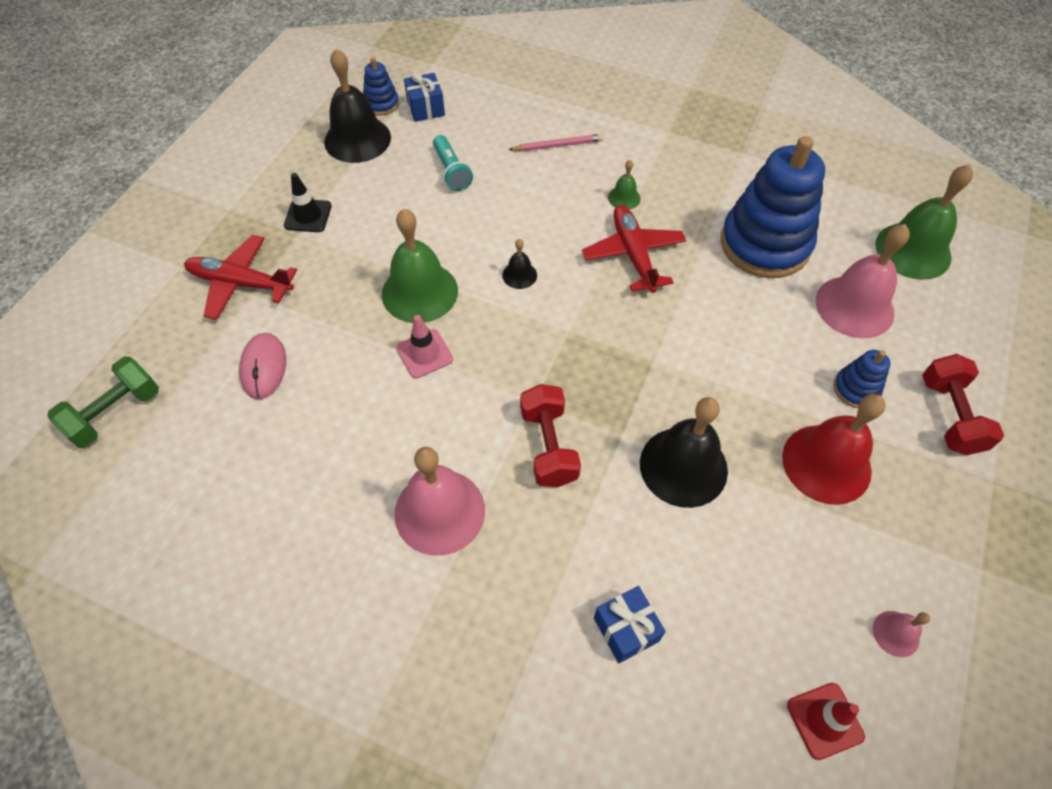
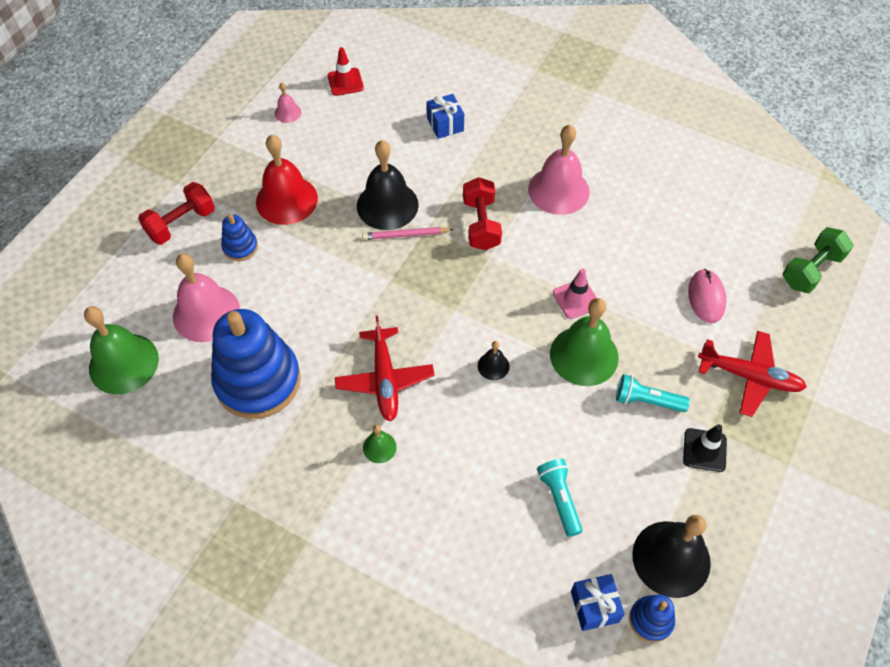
camera: 175 degrees left, 0 degrees up
(357, 253) = (646, 401): none -> turquoise flashlight
(558, 145) = (439, 528): pink pencil -> pink pencil (405, 235)
(949, 416) = (181, 224): red dumbbell -> red dumbbell turned 45 degrees clockwise

